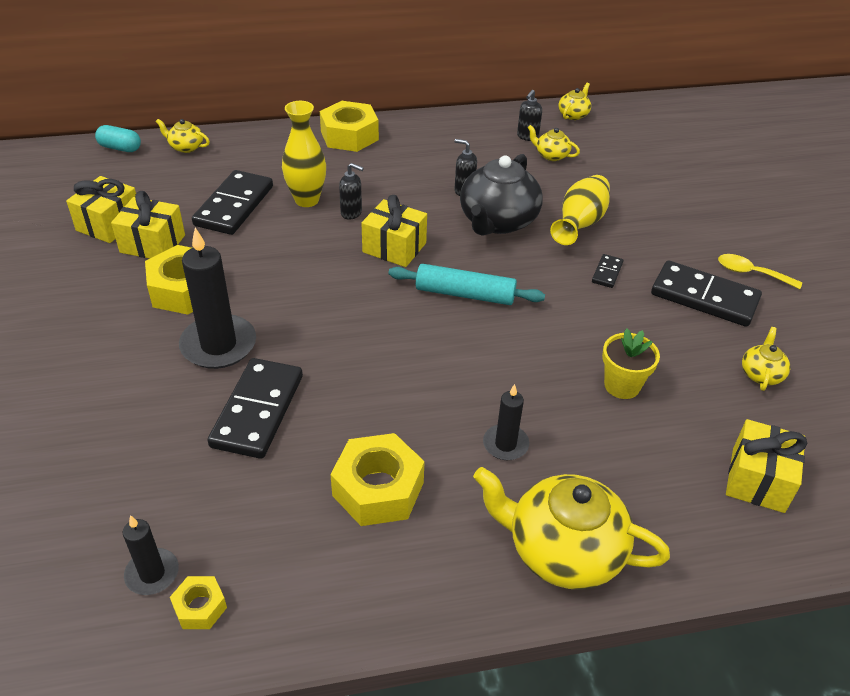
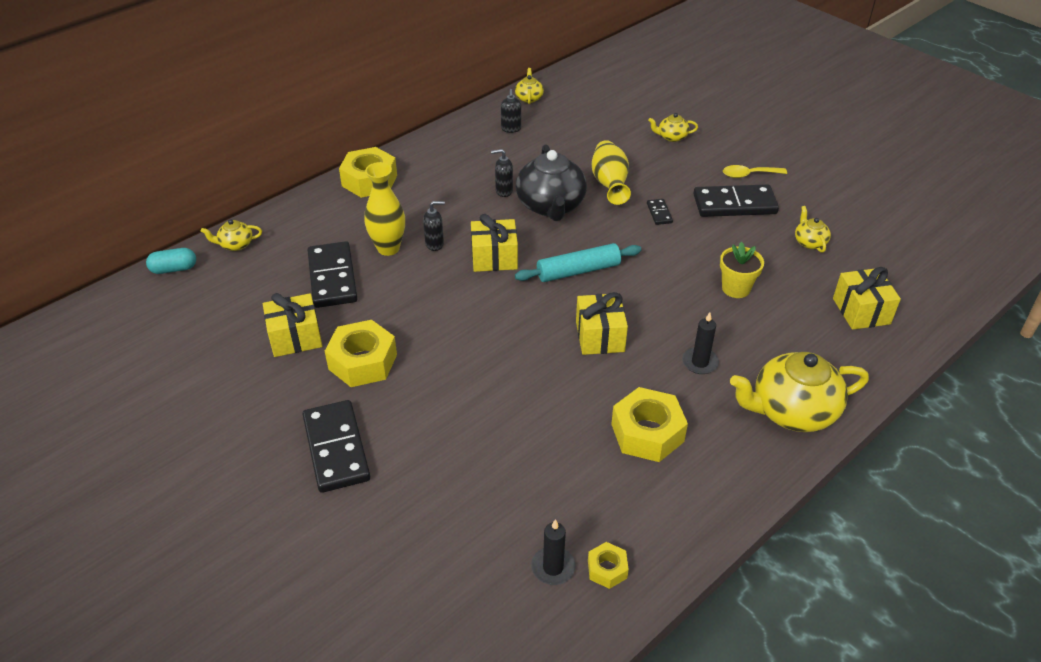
camera: 30 degrees left, 0 degrees up
(109, 224) = (238, 338): yellow gift -> yellow gift (600, 336)
(218, 345) = (435, 391): black candle -> none
(257, 411) = (513, 423): black domino -> black domino (336, 448)
(551, 155) = (542, 138): yellow teapot -> yellow teapot (671, 137)

